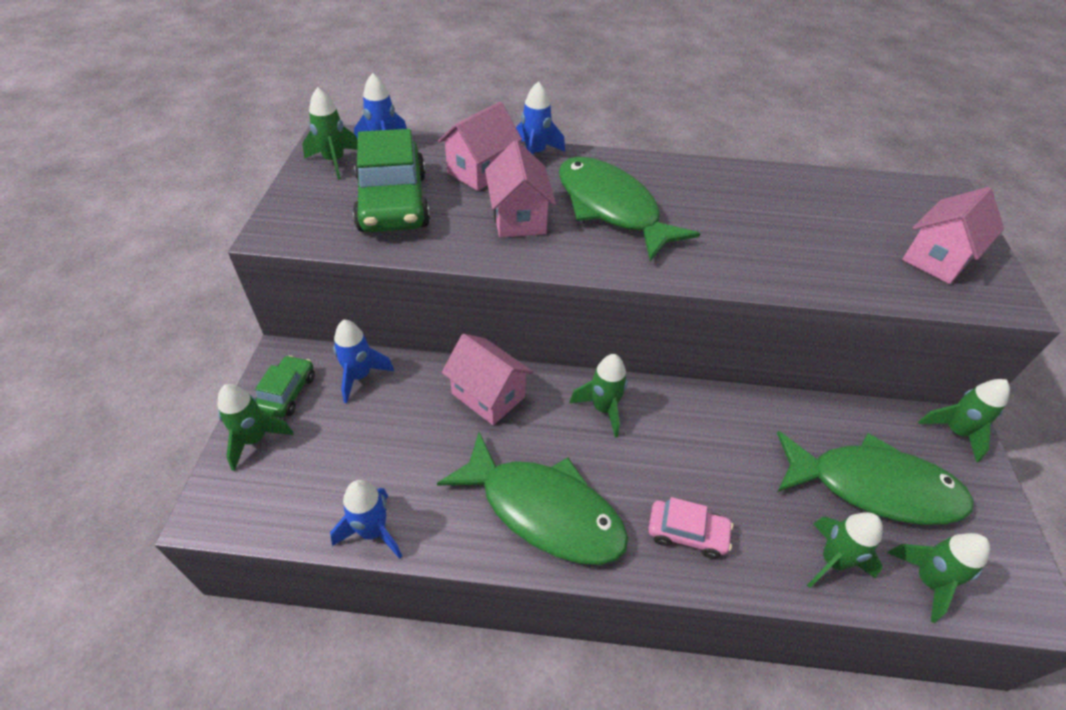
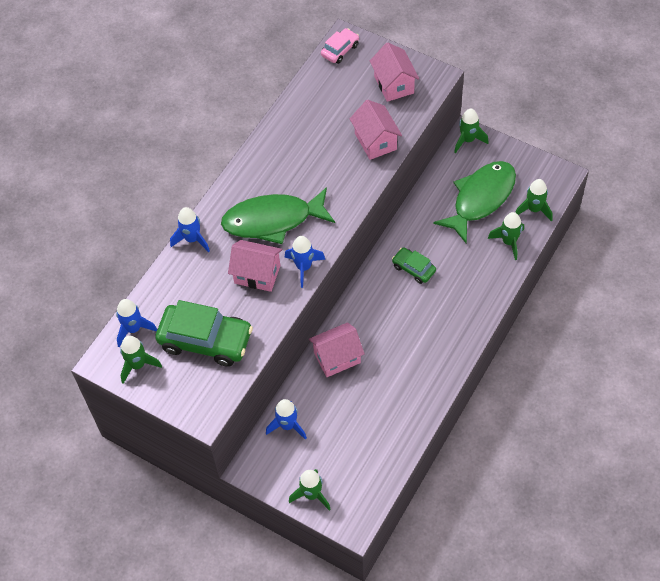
camera: 60 degrees left, 10 degrees up
(287, 393) = (282, 470): green car -> green car (413, 268)
(373, 532) = (403, 444): blue rocket -> blue rocket (304, 267)
(481, 171) = (196, 278): pink house -> pink house (375, 141)
(544, 510) = (426, 357): green fish -> none
(603, 409) = (375, 300): green rocket -> none
(687, 533) = (468, 297): pink car -> pink car (340, 50)

